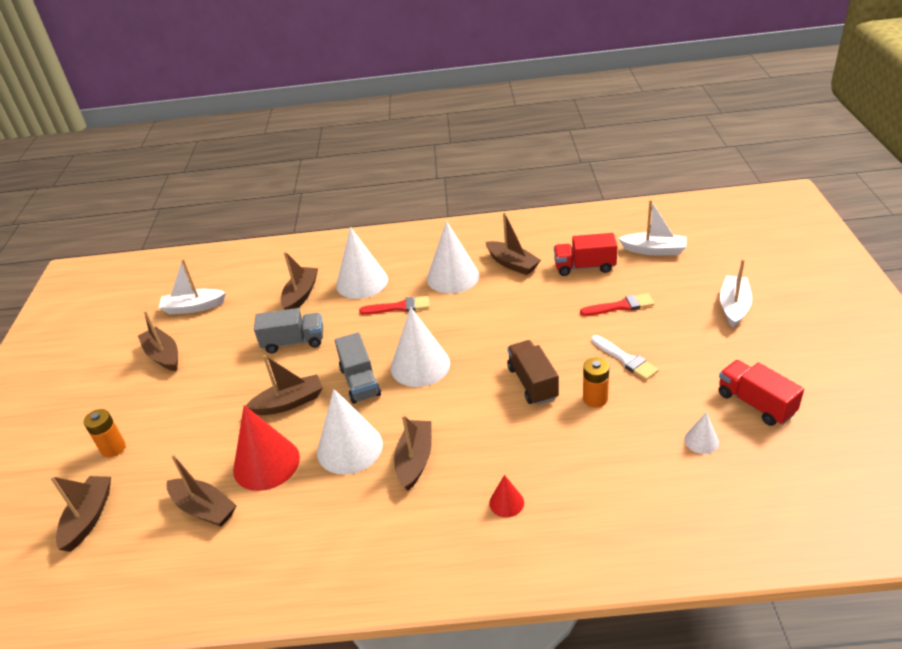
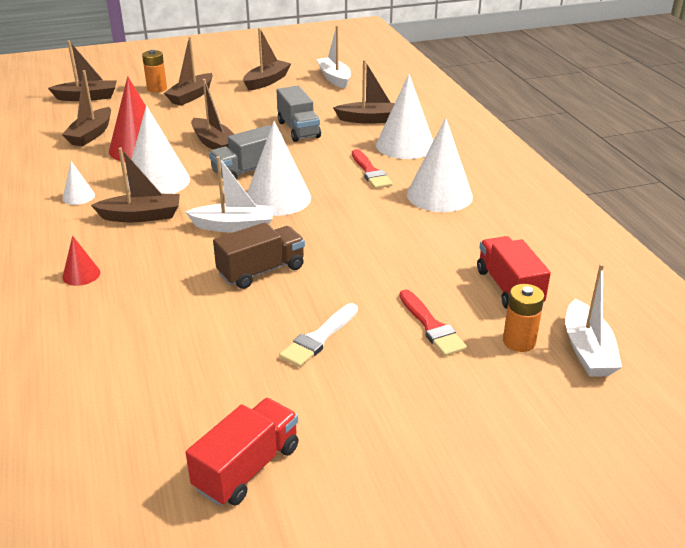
camera: 70 degrees right, 5 degrees down
(512, 264) = (486, 231): brown boat -> brown boat (191, 96)
(595, 399) = (240, 319): orange battery -> orange battery (519, 341)
(701, 441) = (170, 413): white cone -> white cone (78, 196)
(734, 307) = (474, 443): white boat -> white boat (234, 226)

